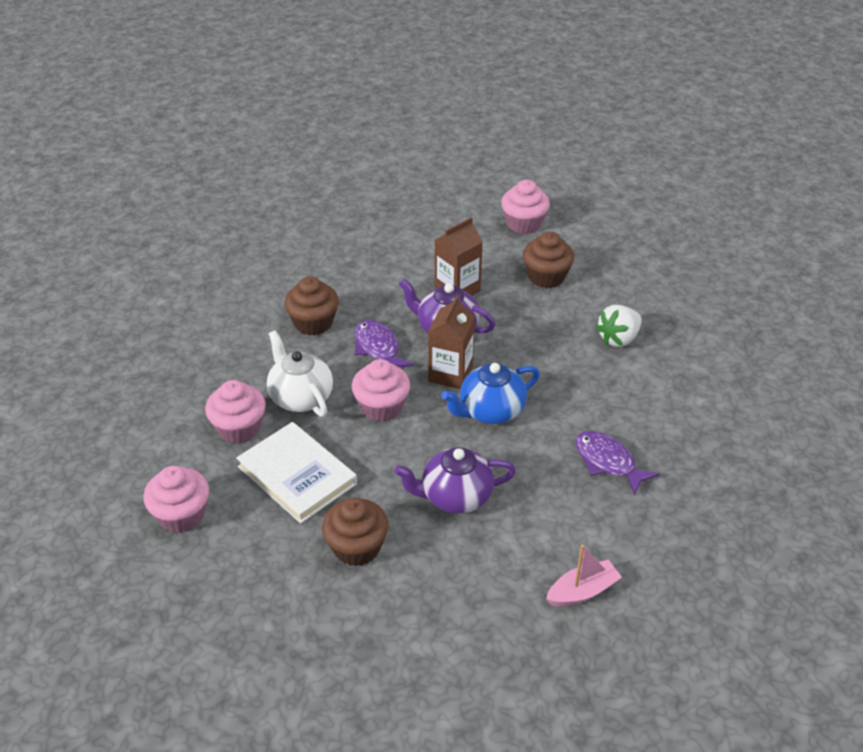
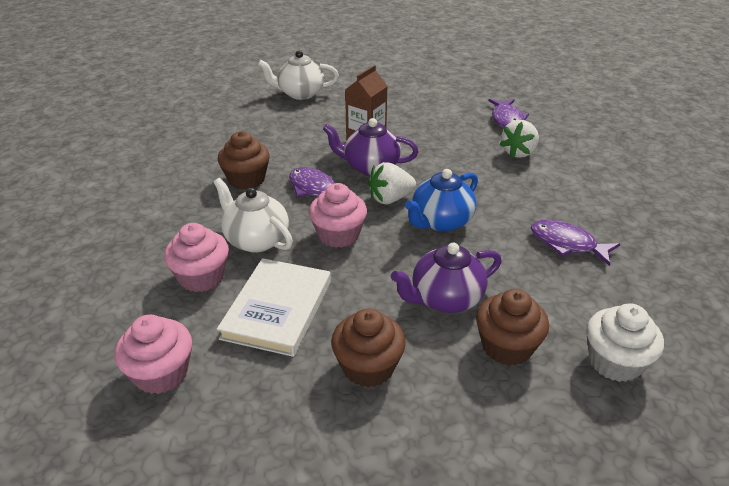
camera: 15 degrees left, 5 degrees down
(297, 475) = (277, 309): white book -> white book turned 75 degrees clockwise
(408, 213) = (300, 94): none -> white teapot
(450, 374) = (390, 199): brown carton -> white strawberry
(524, 224) = (398, 89): pink cupcake -> none
(546, 277) = (435, 120): brown cupcake -> brown cupcake (506, 346)
(582, 591) = (615, 362): pink boat -> white cupcake
(629, 290) = (507, 119): none -> purple fish

